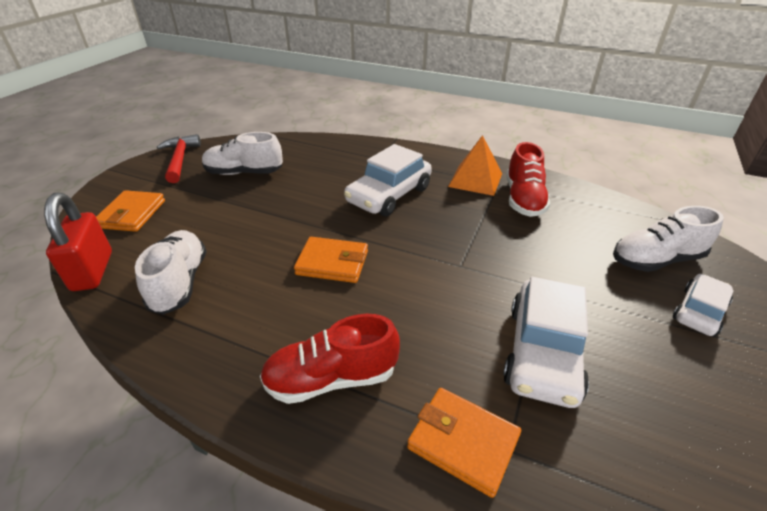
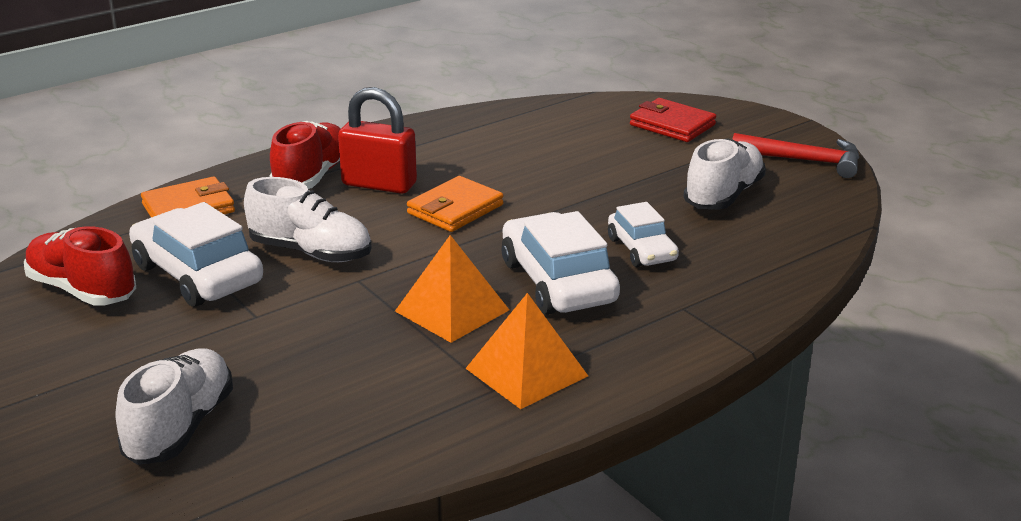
camera: 120 degrees right, 10 degrees down
(93, 271) = (576, 104): red padlock -> red padlock (379, 184)
(132, 214) = (672, 125): orange wallet -> red wallet
(180, 282) = (513, 136): white shoe -> white shoe (311, 252)
(452, 217) = (452, 310): none -> orange pyramid
(523, 199) = (427, 391): red shoe -> red shoe (82, 290)
(699, 311) = (90, 398): white car -> white car (642, 249)

